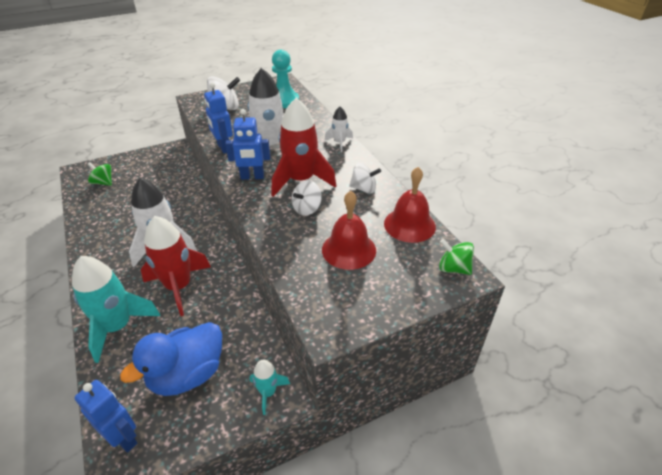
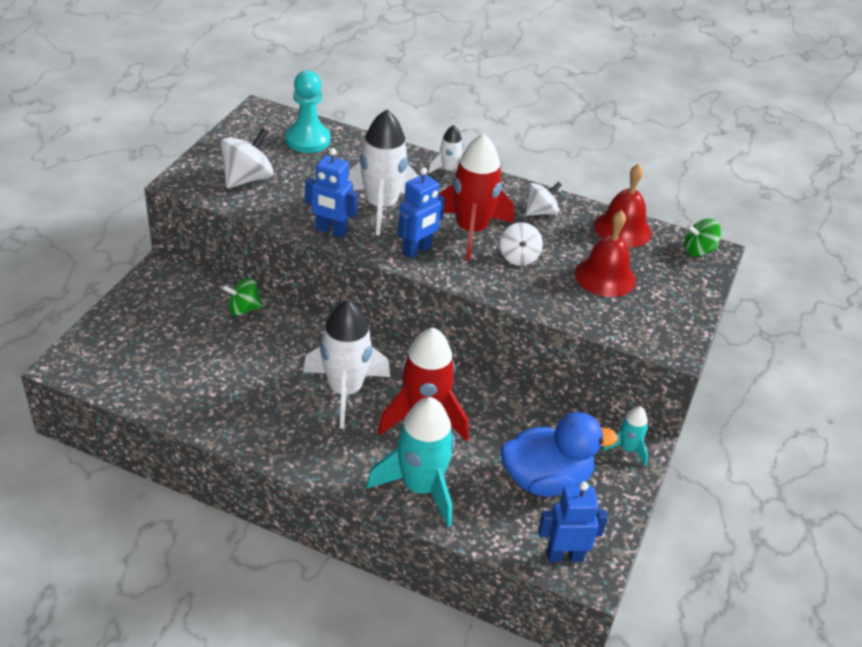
camera: 45 degrees left, 0 degrees up
(103, 182) = (135, 361): green spinning top -> green spinning top (243, 309)
(187, 374) = (546, 480): blue duck -> blue duck turned 105 degrees counterclockwise

